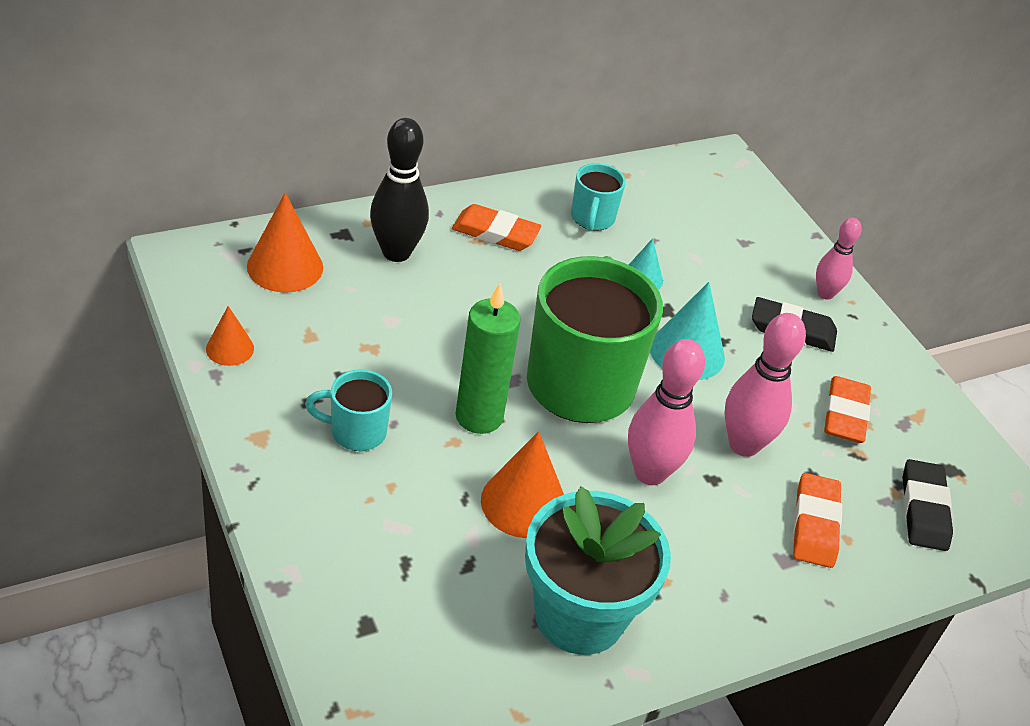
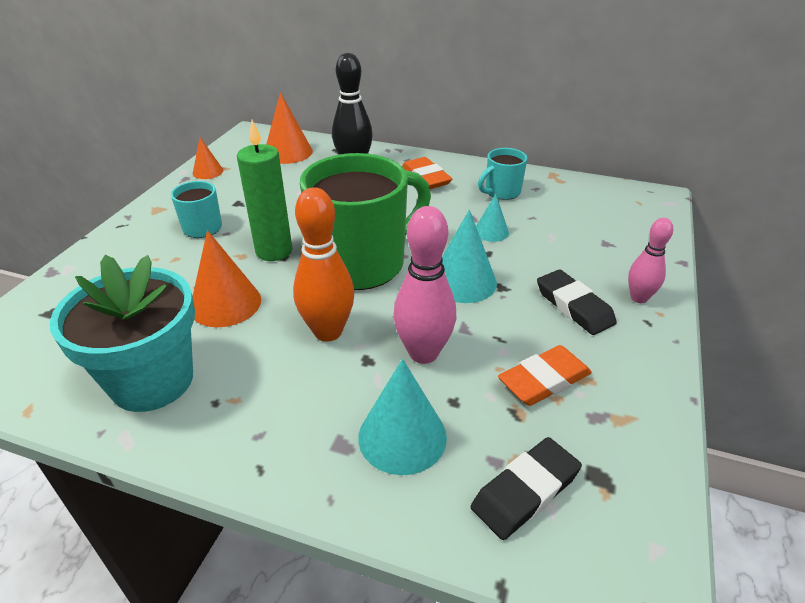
camera: 50 degrees right, 5 degrees down
(650, 473) = (328, 332): pink bowling pin -> orange bowling pin
(814, 524) = (402, 436): orange eraser -> turquoise cone

